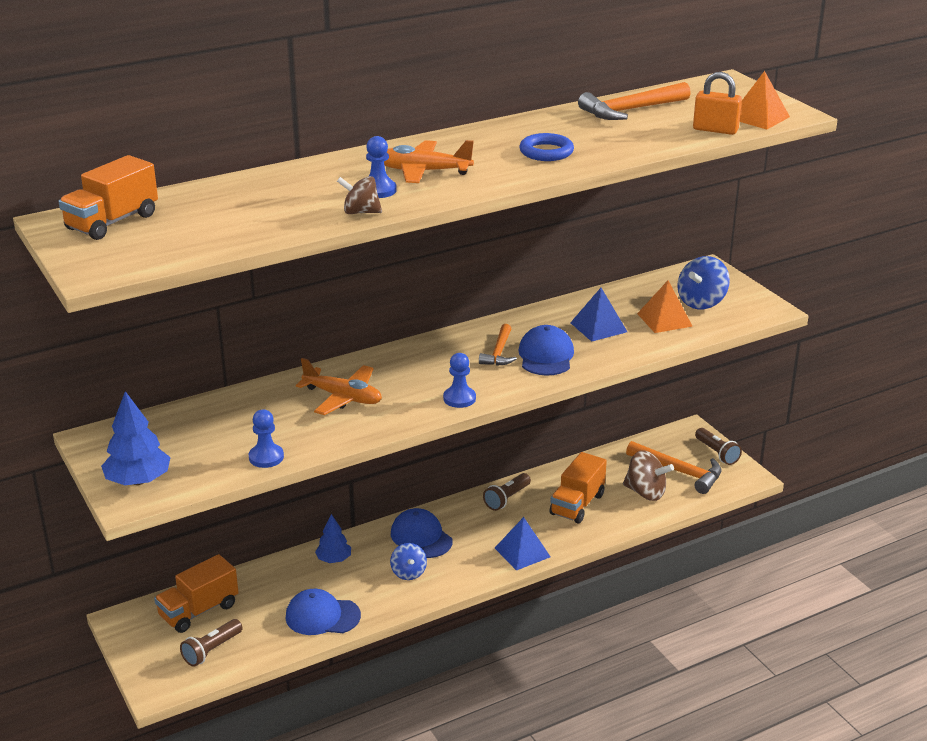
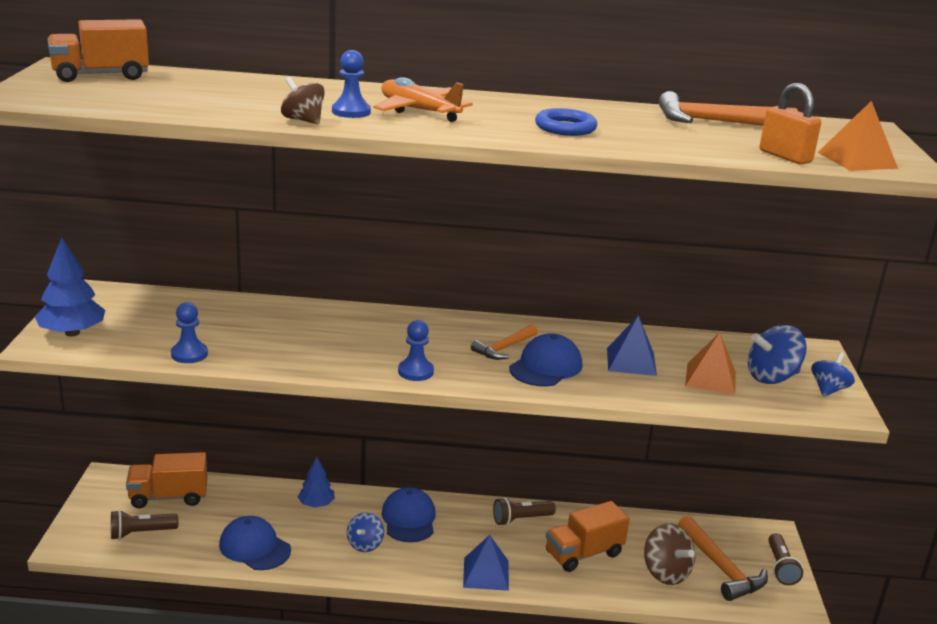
camera: 30 degrees right, 5 degrees down
(343, 397) = (317, 333): orange plane -> none
(745, 297) = (828, 390): none -> blue spinning top

